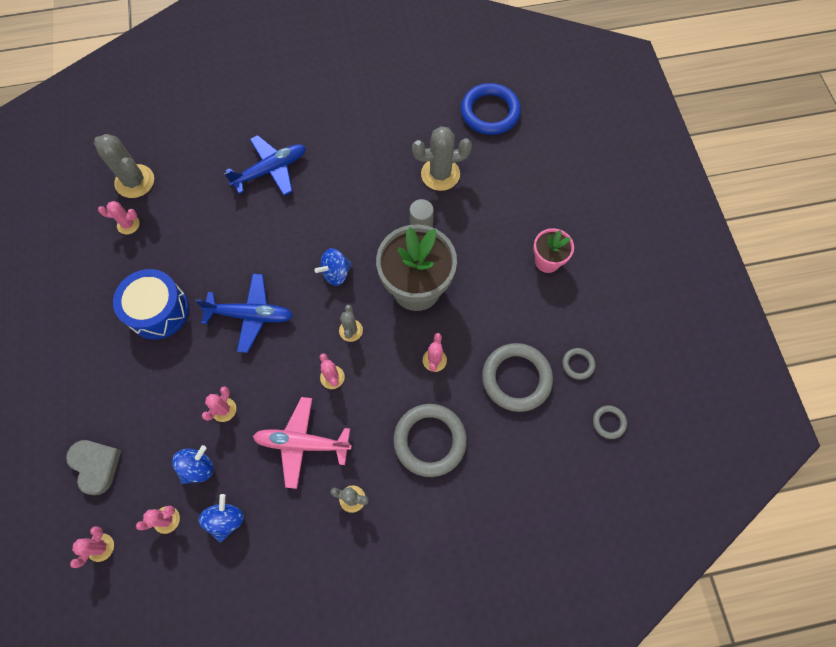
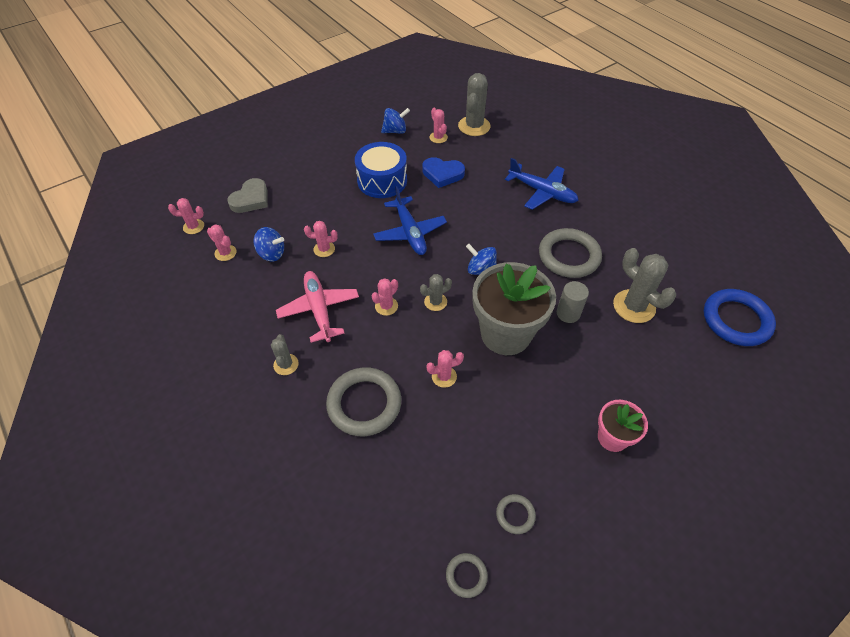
camera: 65 degrees right, 15 degrees down
(188, 247) = (442, 174): none -> blue heart
(226, 520) = (237, 287): blue spinning top -> blue spinning top (395, 131)
(516, 378) = (465, 457): grey ring -> grey ring (569, 256)

